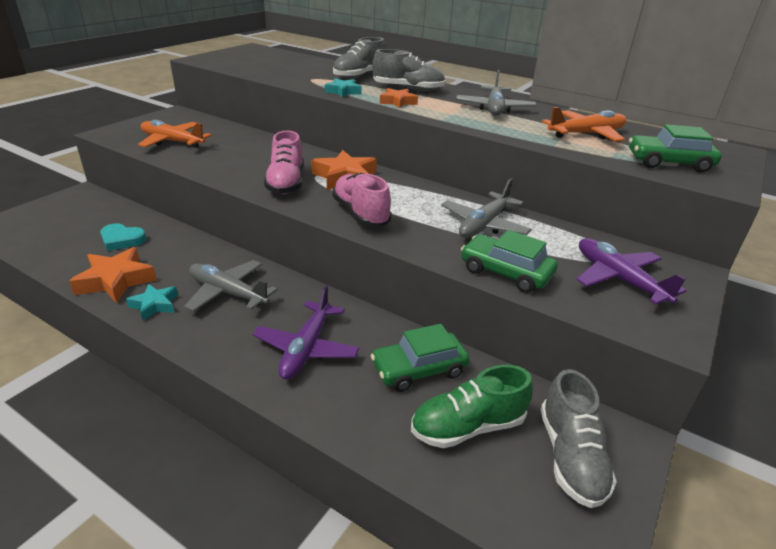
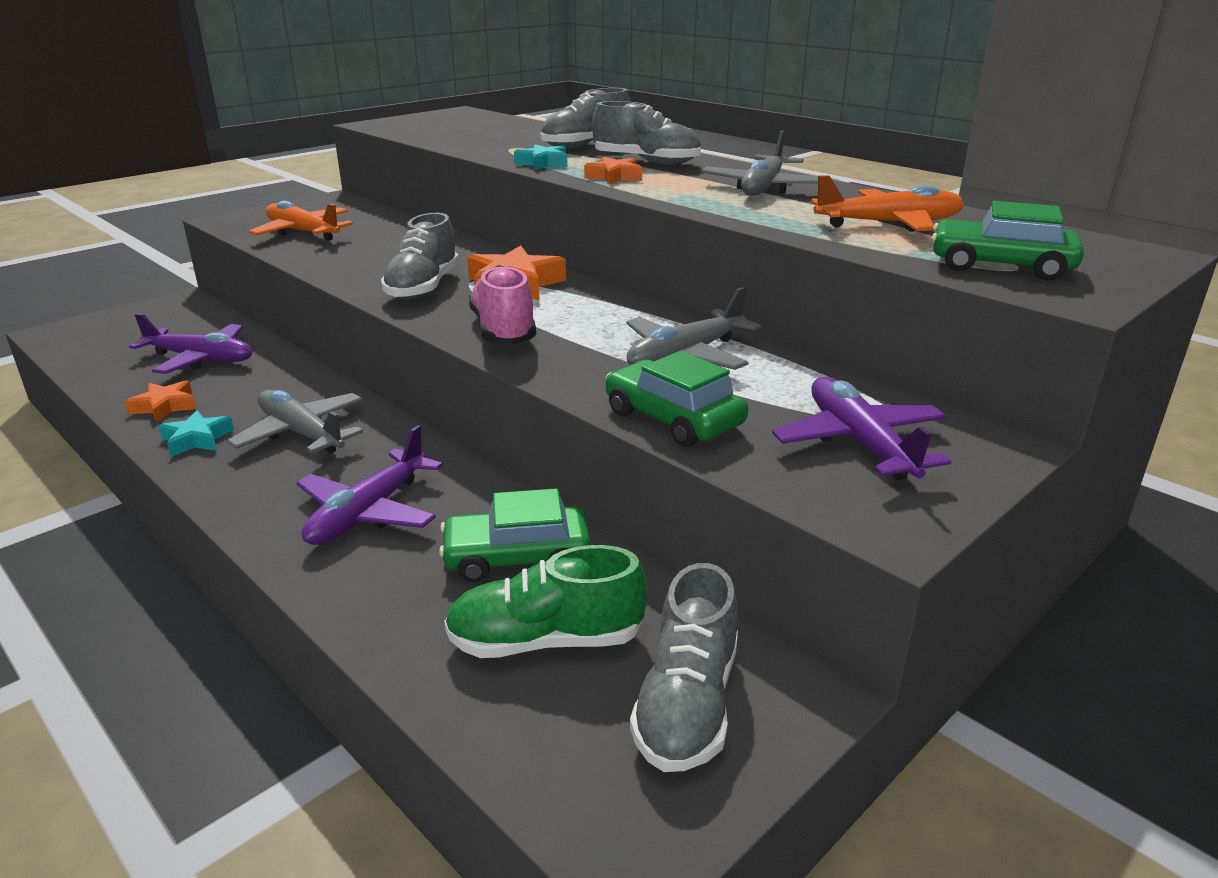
camera: 15 degrees right, 5 degrees down
(116, 281) = (165, 406): orange star -> orange star, size x0.60
(122, 240) = (201, 359): turquoise heart -> purple plane
(286, 183) = (423, 287): pink shoe -> grey shoe

